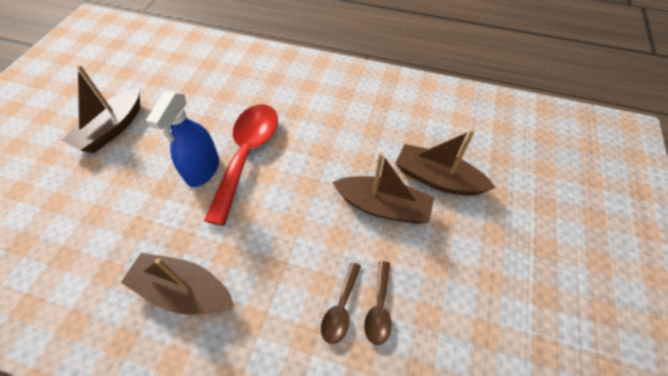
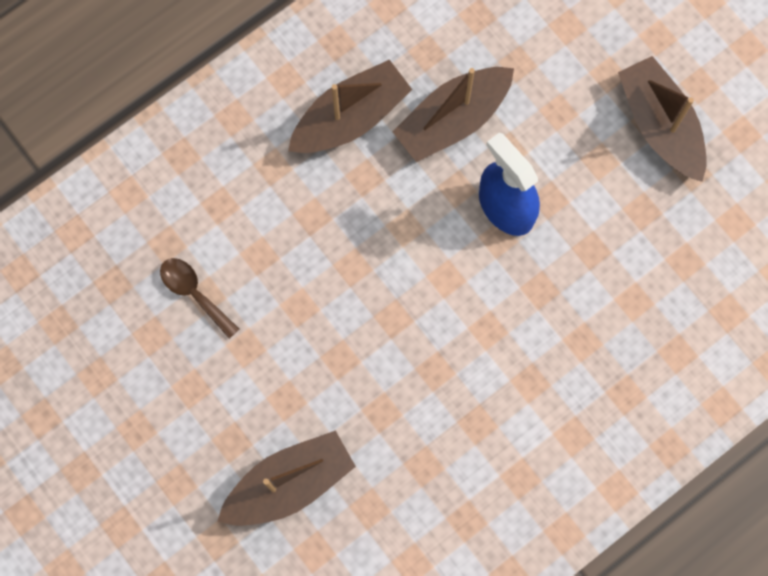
camera: 125 degrees right, 20 degrees up
(247, 154) = (493, 273): red spoon -> none
(340, 309) = (221, 256): brown spoon -> none
(383, 206) = (300, 385): brown boat -> brown boat (453, 120)

